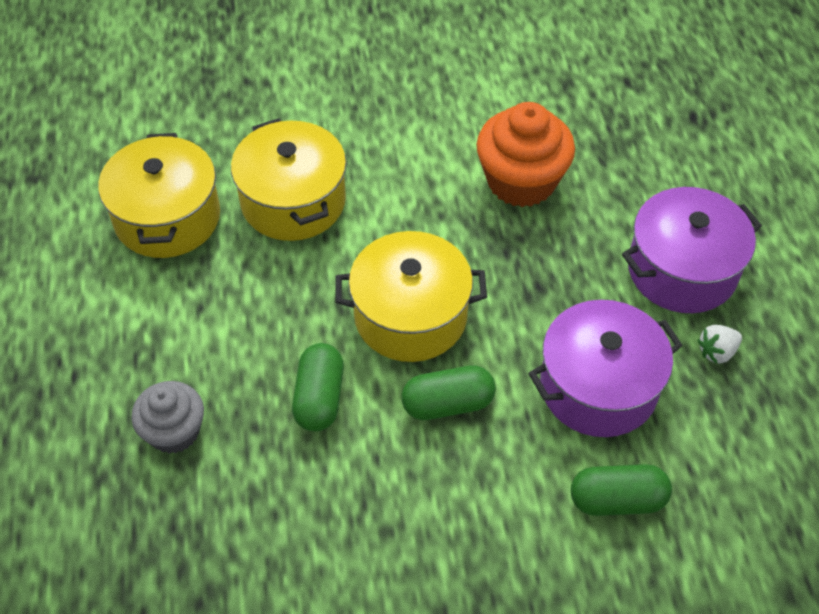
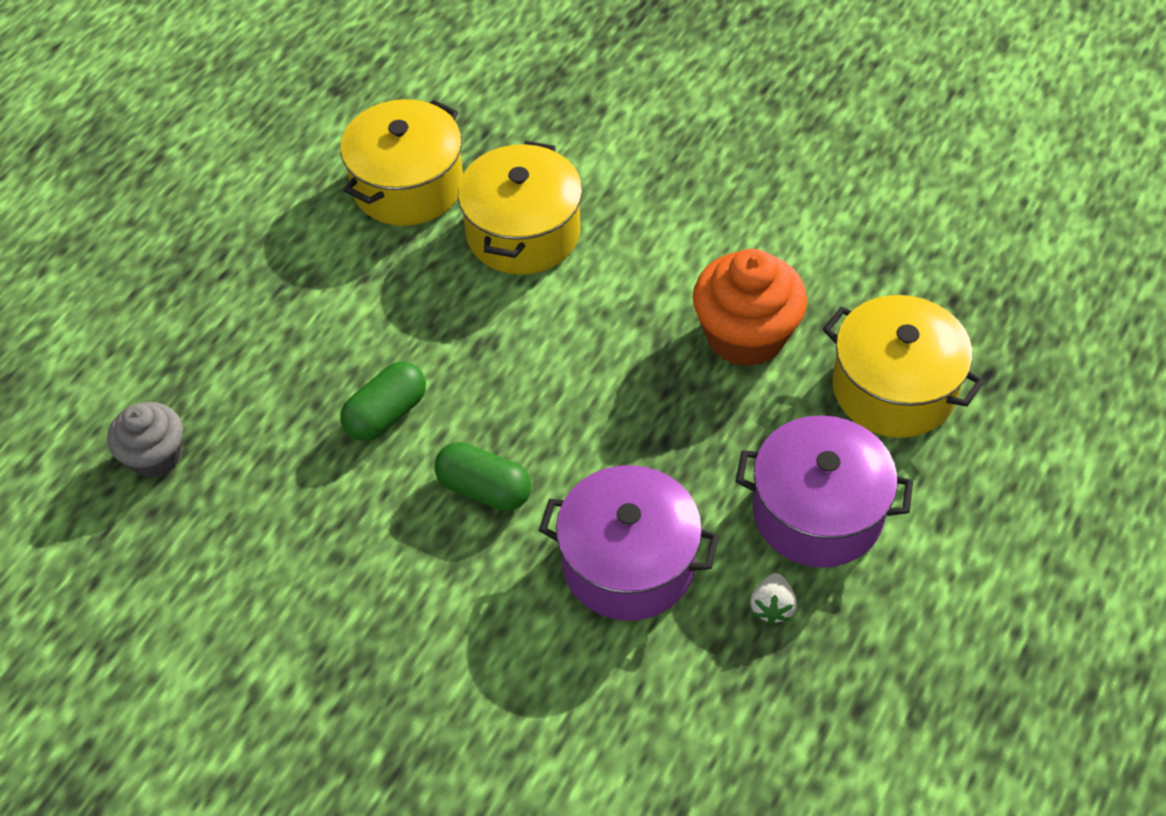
camera: 40 degrees right, 0 degrees up
(174, 431) = (253, 367): grey cupcake -> grey cupcake (155, 456)
(410, 316) = (526, 394): yellow pot -> yellow pot (894, 388)
(617, 500) = (546, 668): green capsule -> none
(717, 352) = (772, 607): white strawberry -> white strawberry turned 90 degrees counterclockwise

